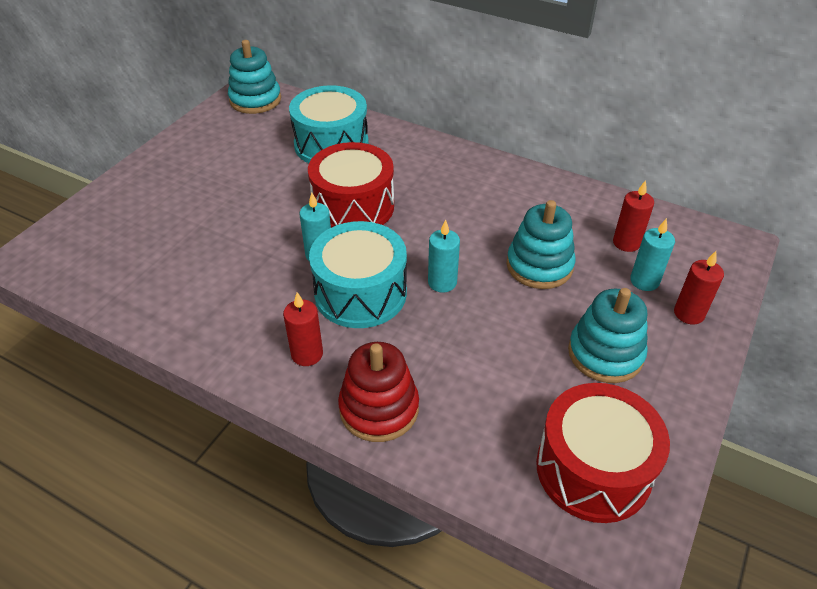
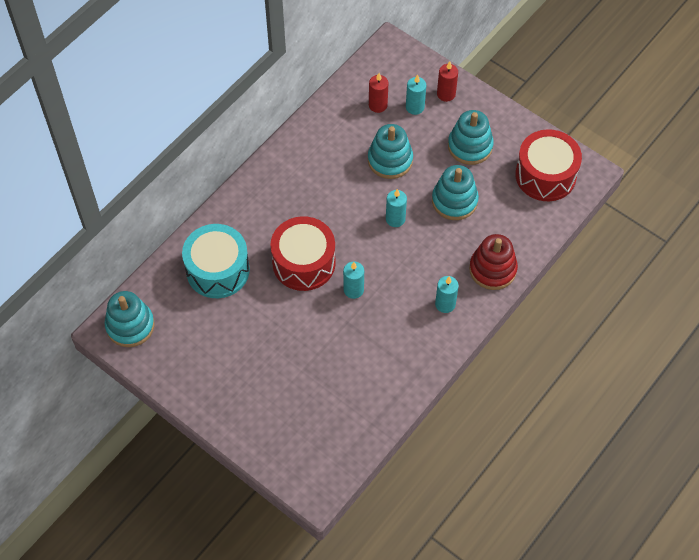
camera: 80 degrees left, 15 degrees up
(307, 354) = (445, 304): red candle -> turquoise candle
(360, 293) = (396, 268): turquoise drum -> none
(495, 345) = (454, 201): none -> turquoise stacking toy

